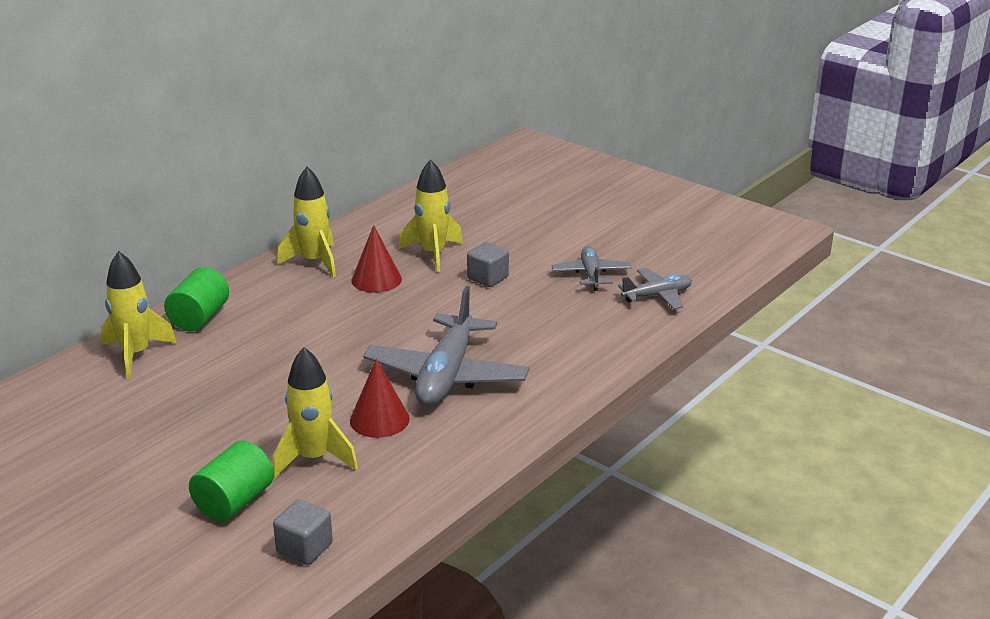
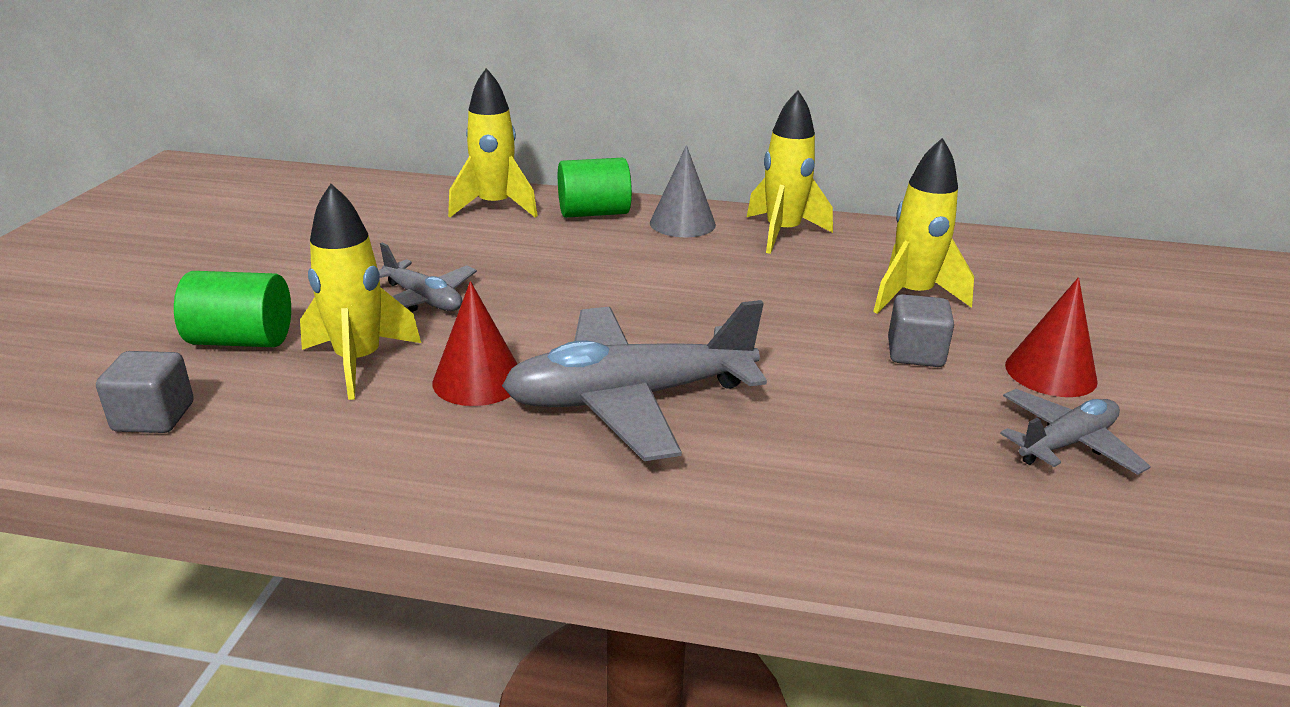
camera: 60 degrees right, 0 degrees up
(258, 290) = (682, 223): none -> grey cone
(376, 279) = (797, 279): red cone -> red cone (1050, 373)
(657, 296) = (1116, 543): grey plane -> grey plane (423, 300)

